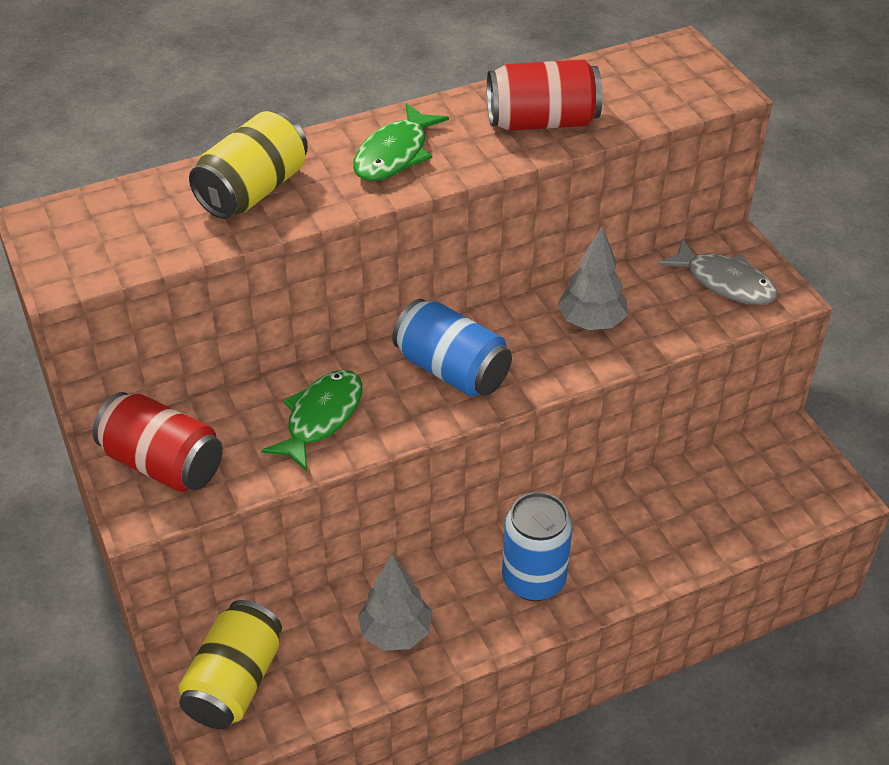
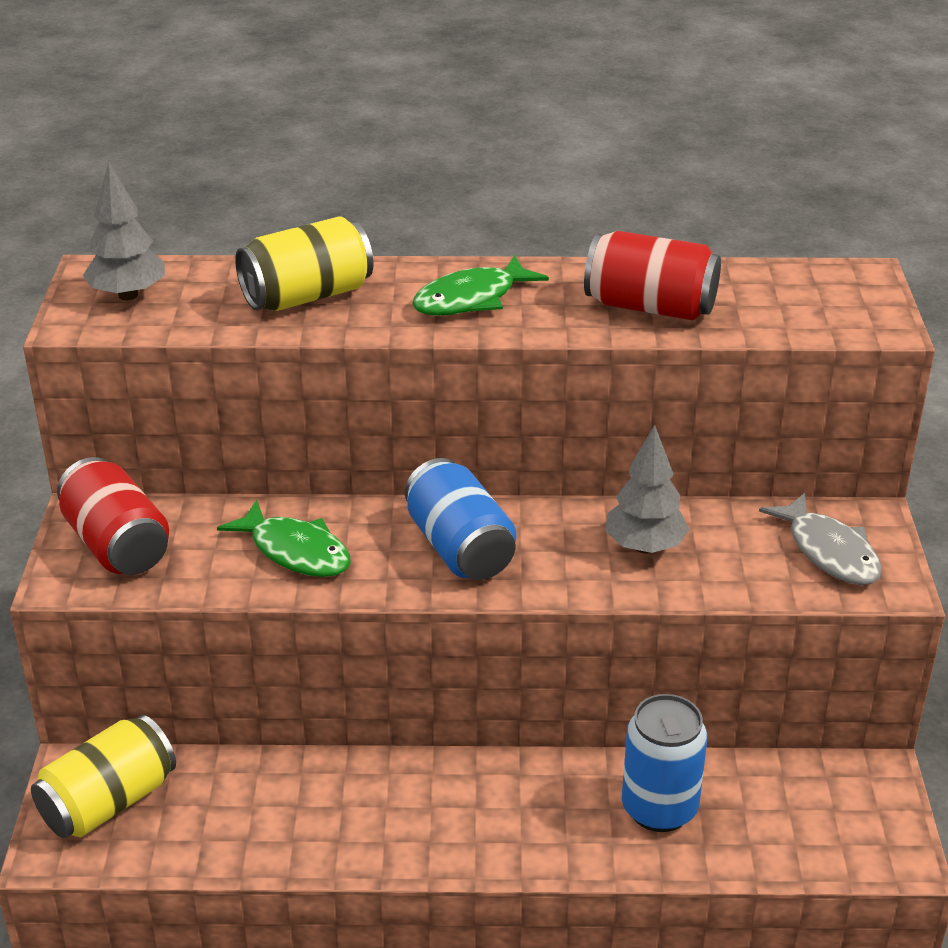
camera: 25 degrees right, 10 degrees down
(321, 418) = (295, 551): green fish -> green fish turned 75 degrees clockwise
(396, 632) = (297, 815): grey tree -> grey tree (128, 295)
(533, 580) = (477, 816): blue can -> blue can (659, 808)

